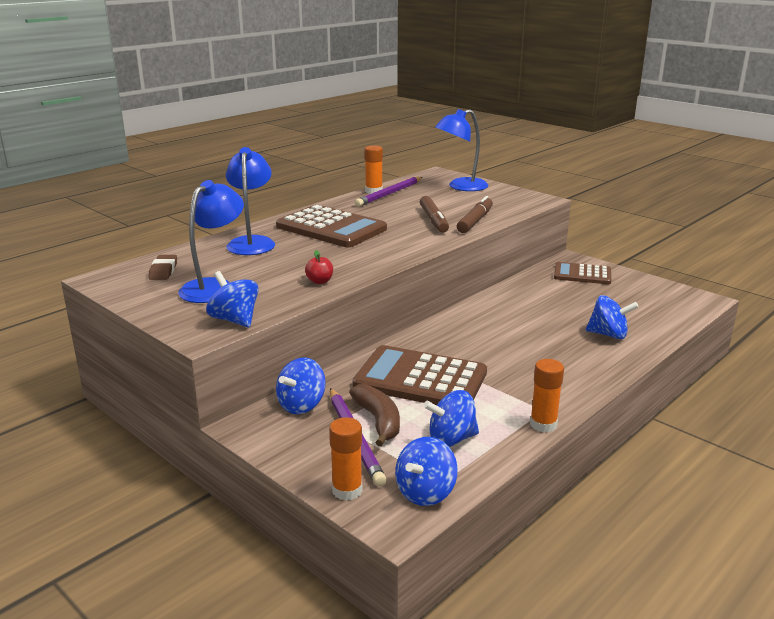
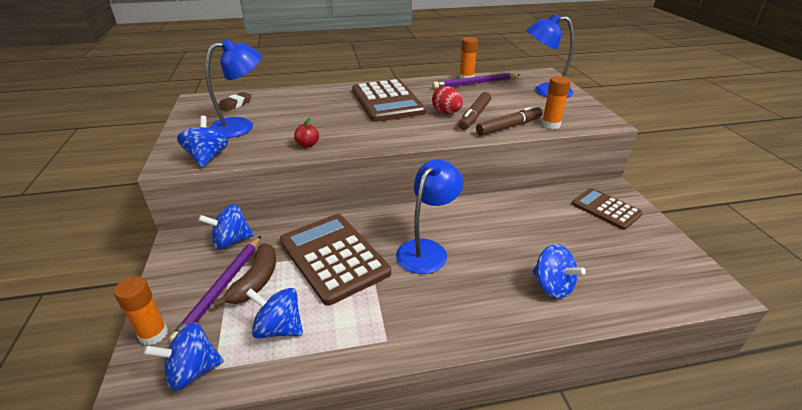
camera: 35 degrees right, 10 degrees up
(252, 242) = (318, 98): blue lamp -> blue lamp (427, 249)
(404, 224) = (446, 113): none -> red egg
(543, 424) = (366, 357): orange glue stick -> orange glue stick (550, 125)

